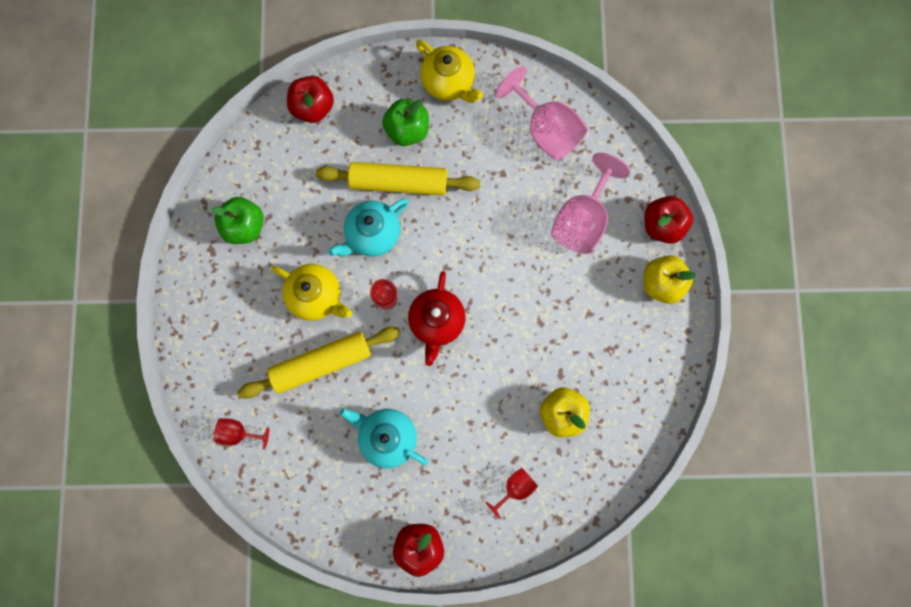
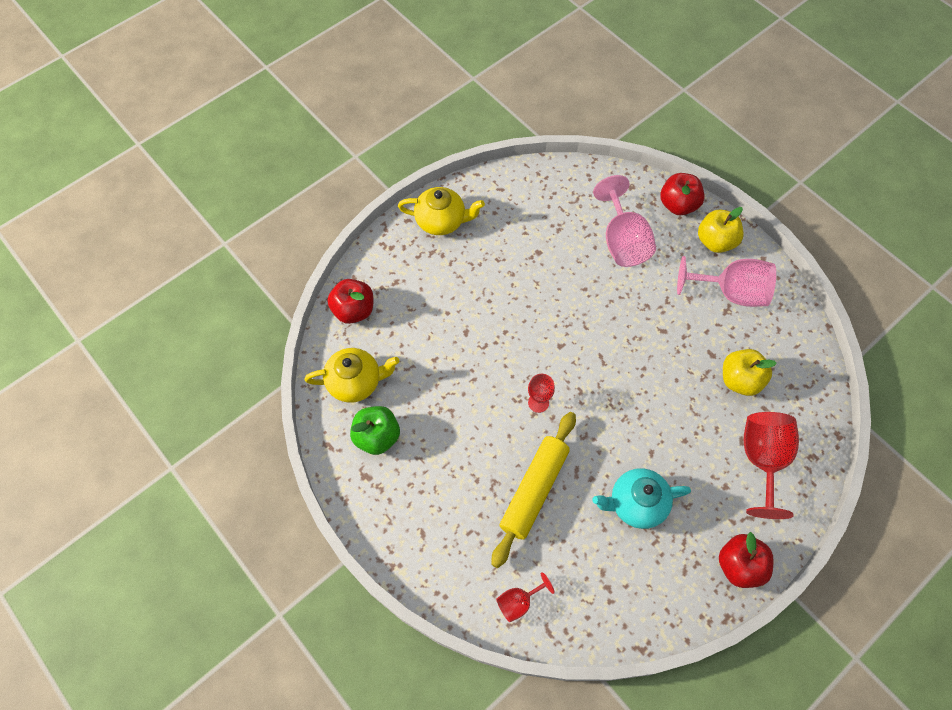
camera: 40 degrees left, 15 degrees down
(316, 296) = (482, 443): yellow teapot -> yellow teapot (355, 382)
(372, 234) = (483, 365): turquoise teapot -> none
(398, 182) = (469, 314): yellow rolling pin -> none
(407, 130) = (441, 274): green apple -> none
(437, 321) = (590, 389): red teapot -> none
(515, 488) = (762, 460): red goblet -> red goblet, size x1.93
(546, 129) = (540, 202): pink goblet -> pink goblet (730, 292)

